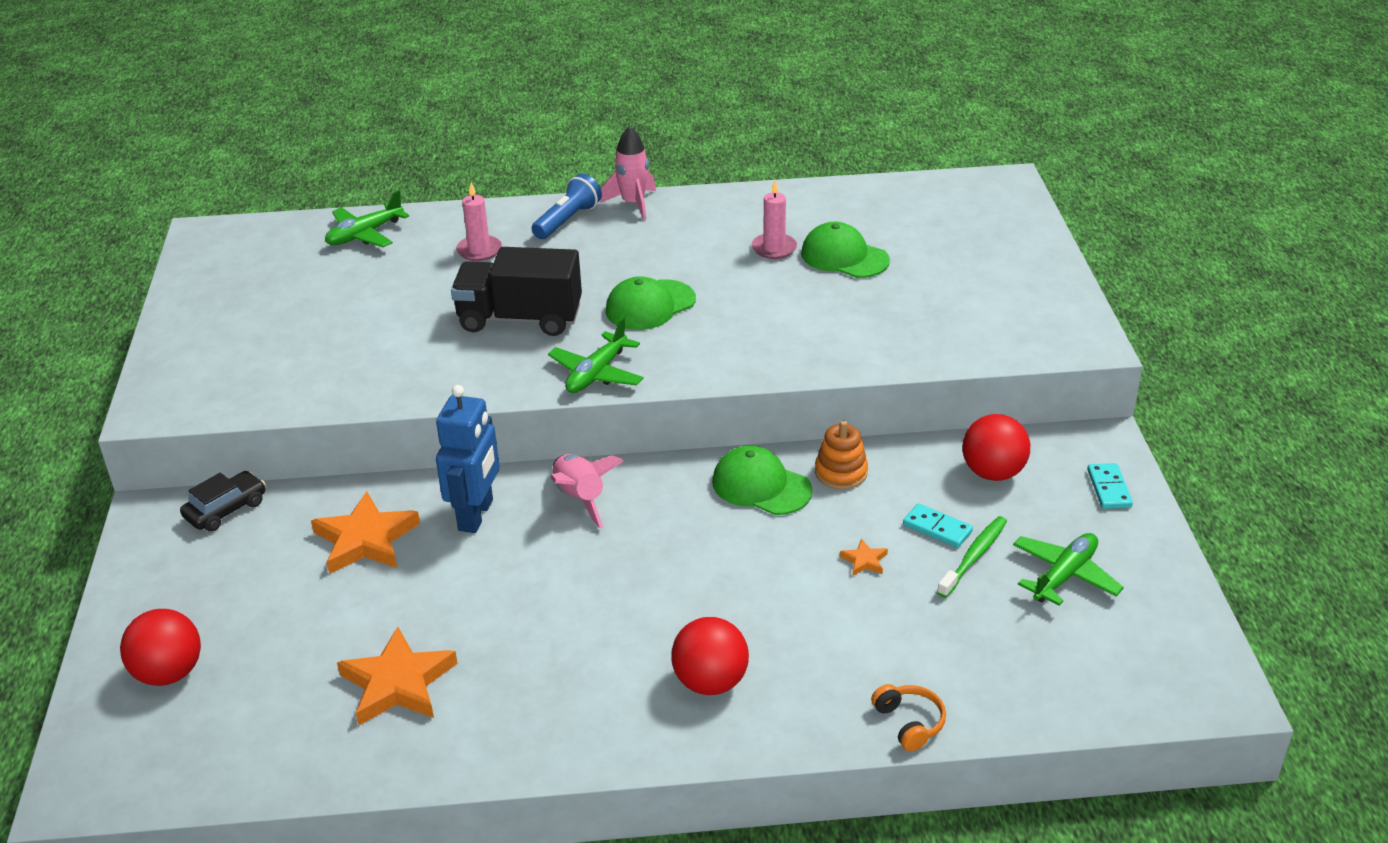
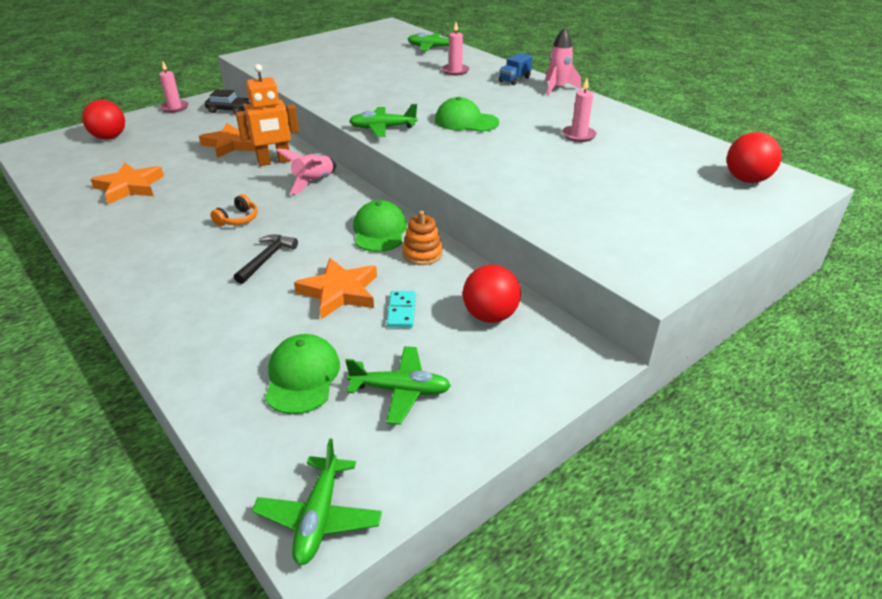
camera: 55 degrees right, 0 degrees up
(133, 568) = (175, 108): none -> pink candle
(476, 515) = (274, 161): blue robot -> orange robot
(520, 319) = (408, 97): black truck -> none
(567, 220) = (514, 79): blue flashlight -> blue truck
(710, 682) = (181, 274): red ball -> red ball (746, 180)
(741, 597) = (267, 258): none -> black hammer
(844, 257) = (606, 158): green cap -> green cap (302, 377)
(864, 561) = (339, 292): orange star -> orange star, size x2.27
(909, 723) = (183, 365): orange headphones -> orange headphones (238, 219)
(974, 556) = (384, 337): green toothbrush -> none
(1109, 488) = (534, 381): turquoise domino -> none
(1196, 683) = (319, 517): none -> green plane

